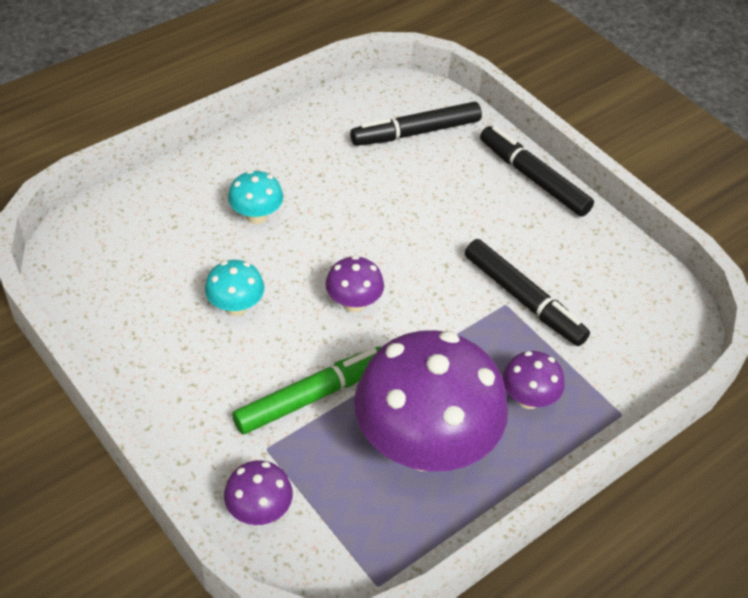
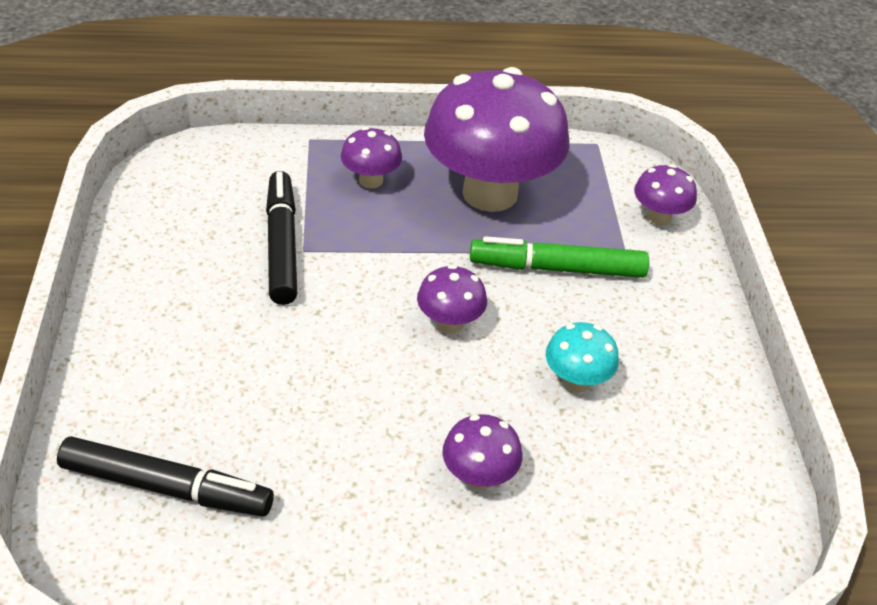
camera: 145 degrees left, 5 degrees down
(256, 216) = (479, 477): turquoise mushroom -> purple mushroom
(533, 178) = (109, 349): black marker -> none

